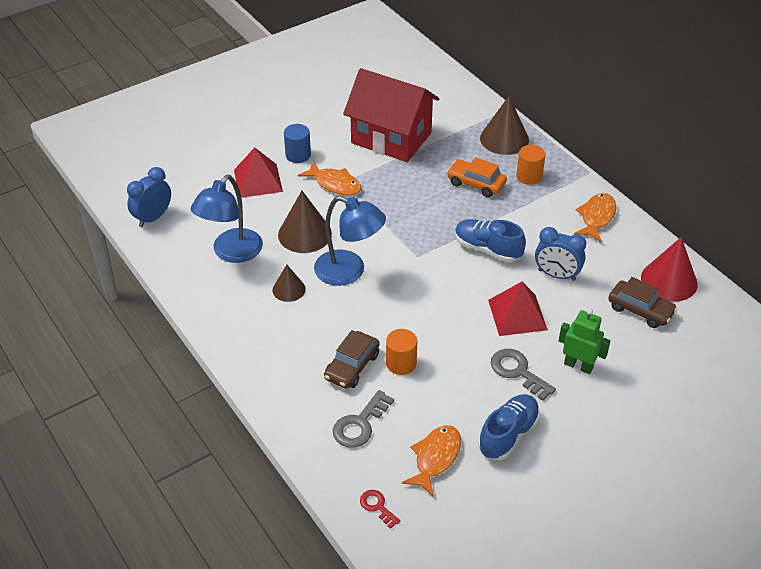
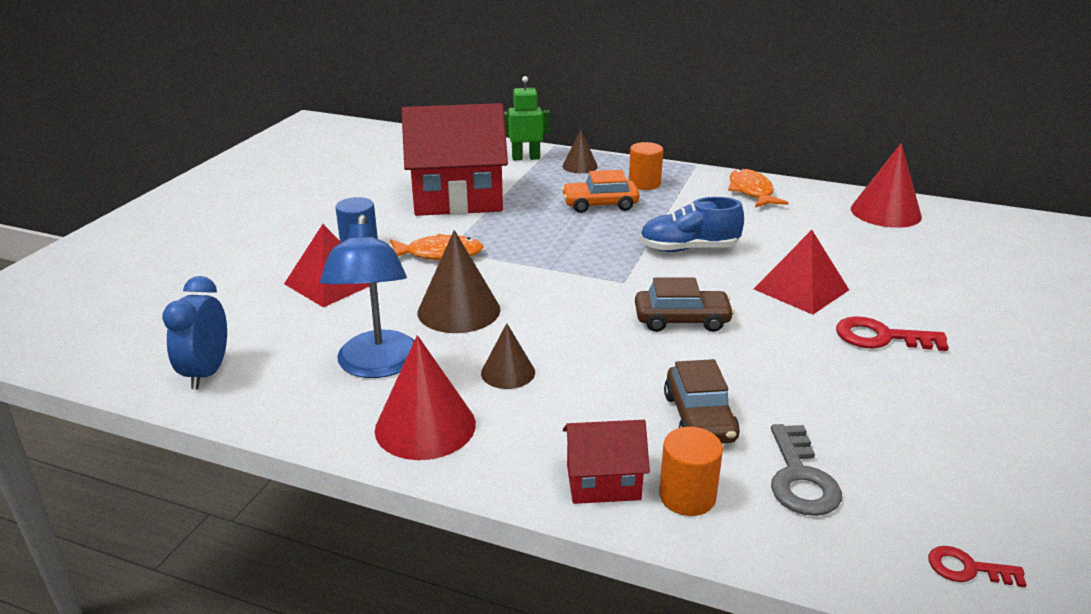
camera: 35 degrees left, 15 degrees down
(221, 302) = (425, 426): none -> red cone
(268, 375) = (603, 482): none -> red house
(349, 272) = (563, 325): blue lamp -> none
(401, 363) = (751, 387): orange cylinder -> orange cylinder (687, 496)
(435, 458) = (939, 467): orange fish -> none
(504, 139) = (580, 166): brown cone -> brown cone, size x0.59
(508, 435) = (968, 400): blue shoe -> none
(517, 372) = (881, 337): grey key -> red key
(556, 275) = (786, 244): blue clock -> none
(578, 365) = (925, 306): green robot -> green robot (526, 158)
(640, 310) = (900, 241): brown car -> brown car (682, 320)

